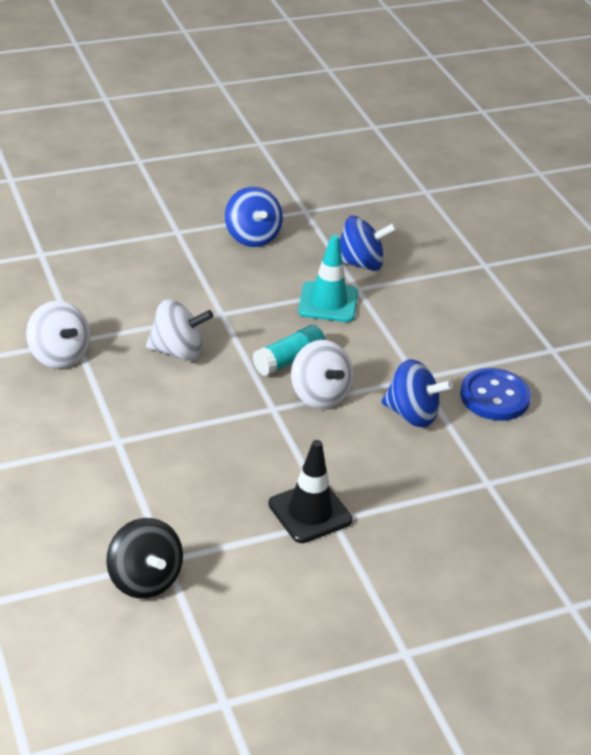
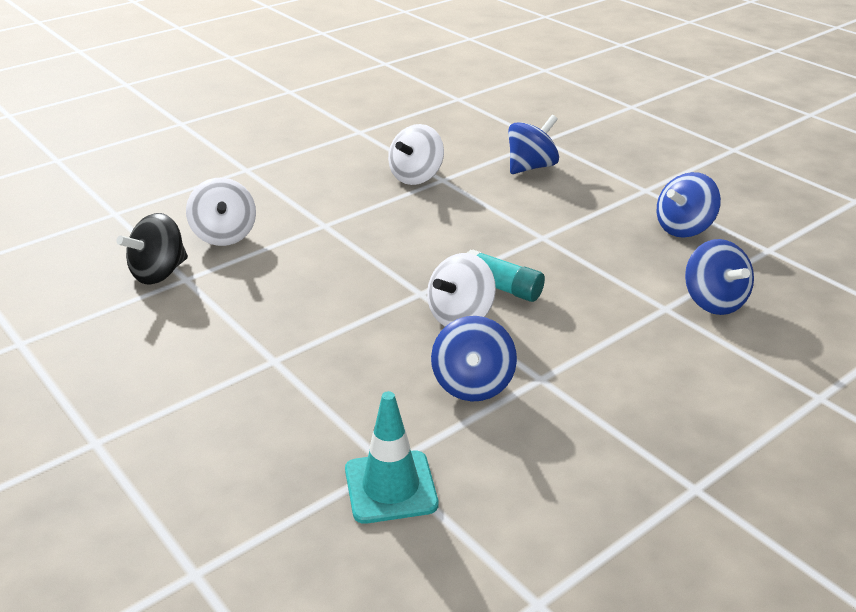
camera: 75 degrees right, 5 degrees down
(91, 279) = (531, 167): none -> blue spinning top
(178, 351) = (466, 227): white spinning top -> white spinning top (224, 235)
(310, 512) = (279, 343): black traffic cone -> none
(328, 302) = (620, 293): turquoise traffic cone -> turquoise traffic cone (390, 487)
(494, 397) = (552, 446): blue button -> none

